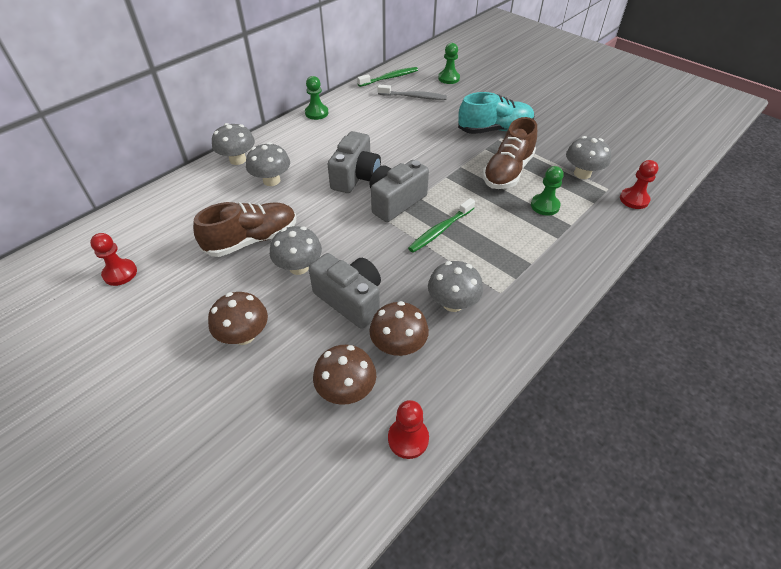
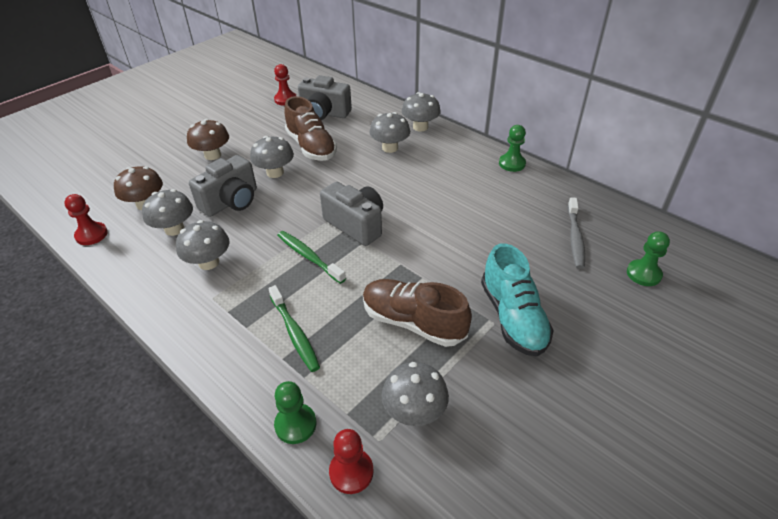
camera: 90 degrees right, 5 degrees down
(355, 177) = (397, 196): grey camera -> grey camera (324, 113)
(389, 78) = (617, 215): green toothbrush -> green toothbrush (294, 333)
(398, 346) = (174, 229): brown mushroom -> grey mushroom
(545, 206) = (343, 354): green pawn -> green pawn (295, 424)

